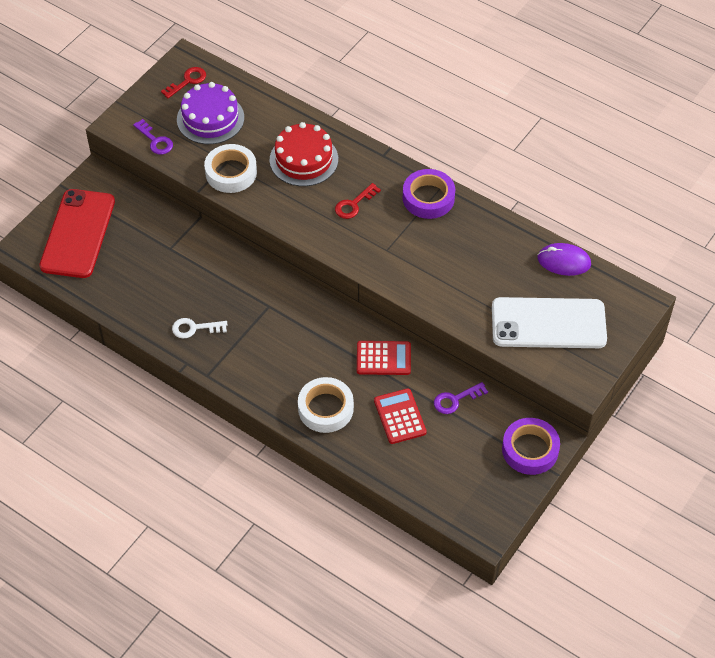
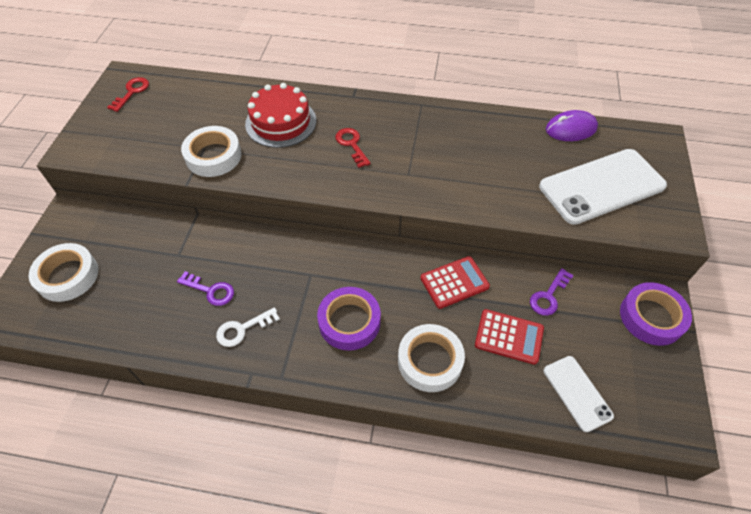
camera: 25 degrees left, 0 degrees up
(78, 234) = (68, 276): red phone -> white tape
(155, 141) = (119, 152): purple key -> purple key (210, 290)
(210, 118) = (169, 116): purple cake -> none
(354, 204) = (351, 145): red key -> red key turned 135 degrees clockwise
(400, 416) = (509, 337): red calculator -> red calculator turned 150 degrees clockwise
(425, 476) = (577, 393): none -> white phone
(428, 198) = (416, 117): purple tape -> purple tape (349, 322)

